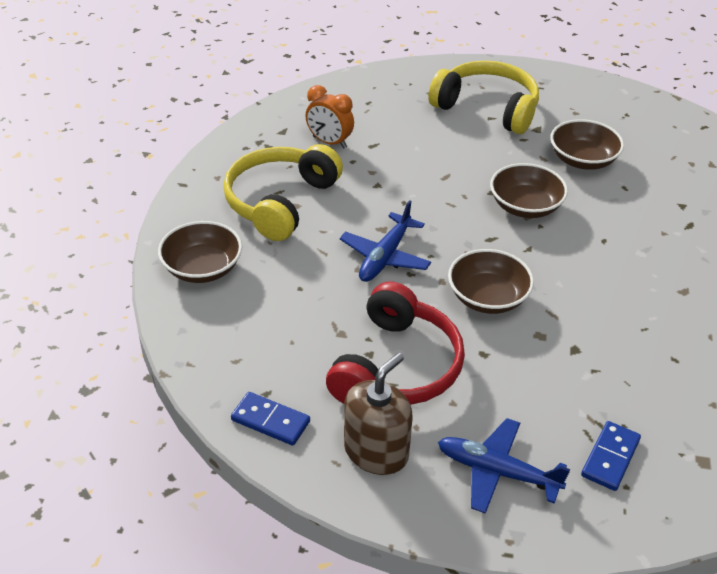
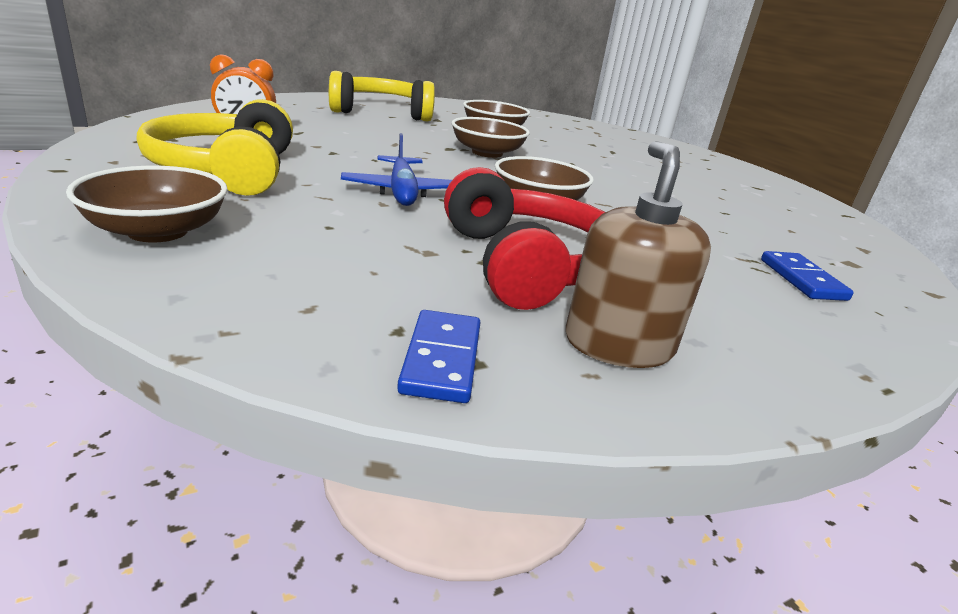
camera: 40 degrees left, 15 degrees down
(270, 421) = (442, 359): blue domino -> blue domino turned 75 degrees counterclockwise
(497, 472) = (752, 320): blue plane -> none

